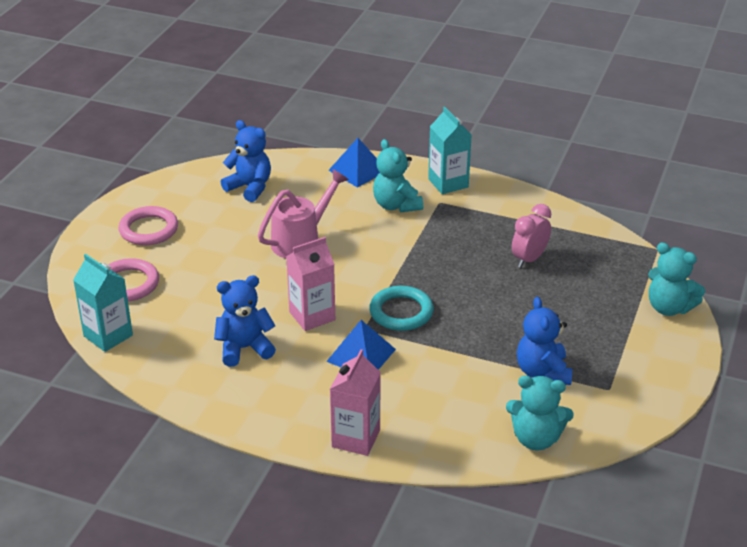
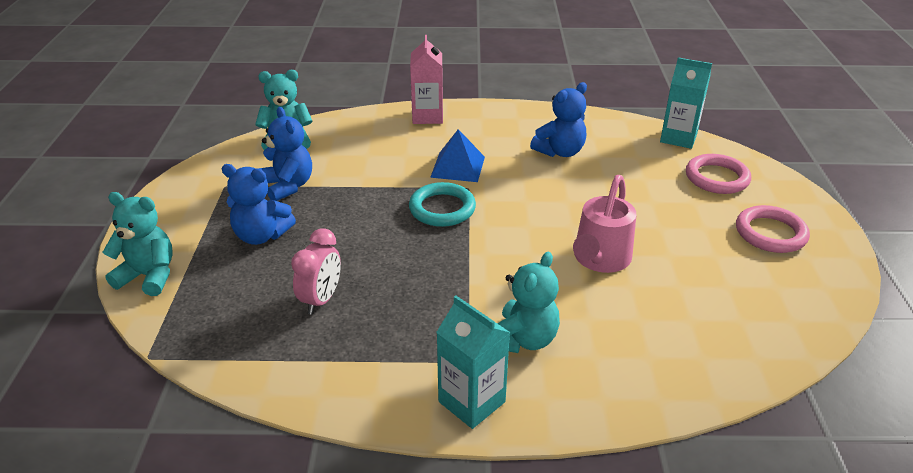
camera: 160 degrees right, 0 degrees up
(250, 188) = (729, 318): blue teddy bear -> blue teddy bear (261, 235)
(312, 316) = (524, 187): pink carton -> none
(358, 170) = (617, 390): blue pyramid -> none
(396, 205) = (523, 339): turquoise teddy bear -> turquoise teddy bear turned 75 degrees clockwise

